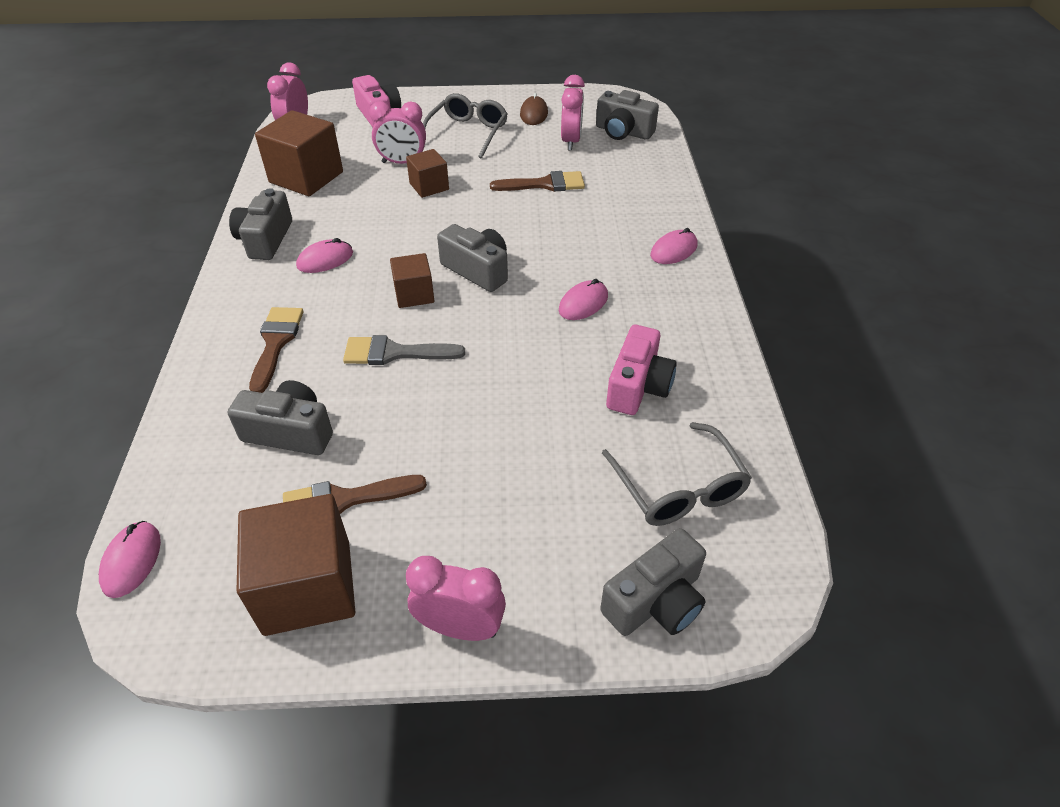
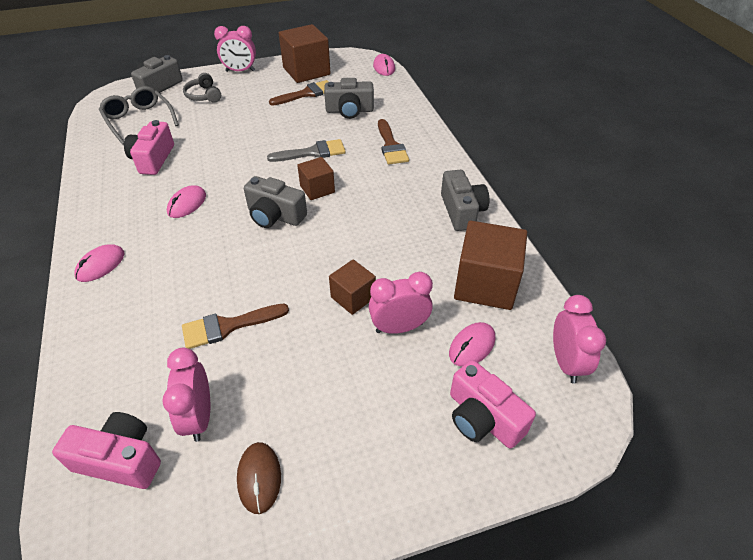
camera: 165 degrees right, 0 degrees up
(325, 260) = (401, 203): pink mouse -> pink mouse (472, 346)
(468, 133) = (344, 404): grey glasses -> none
(553, 542) = (204, 95): none -> grey headphones
(623, 132) = (120, 460): grey camera -> pink camera

